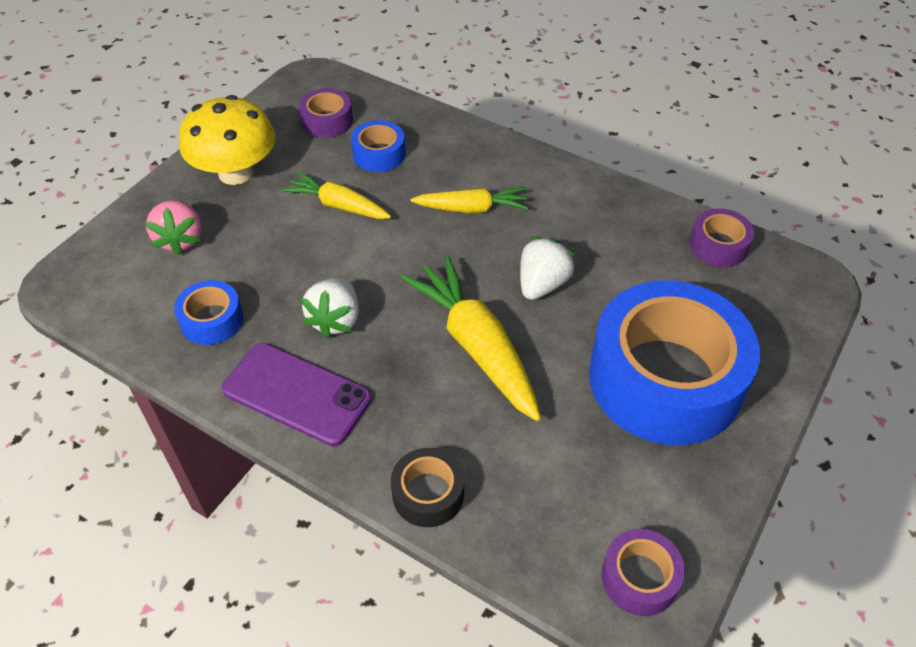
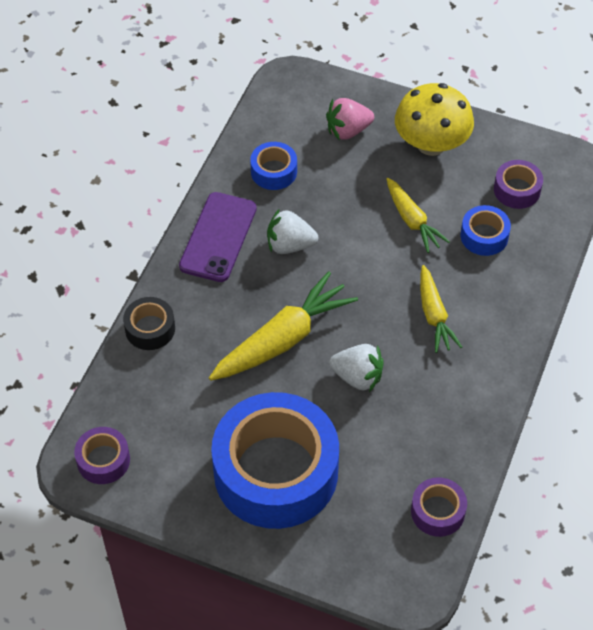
camera: 80 degrees right, 5 degrees up
(338, 205) = (412, 221): yellow carrot -> yellow carrot turned 135 degrees clockwise

